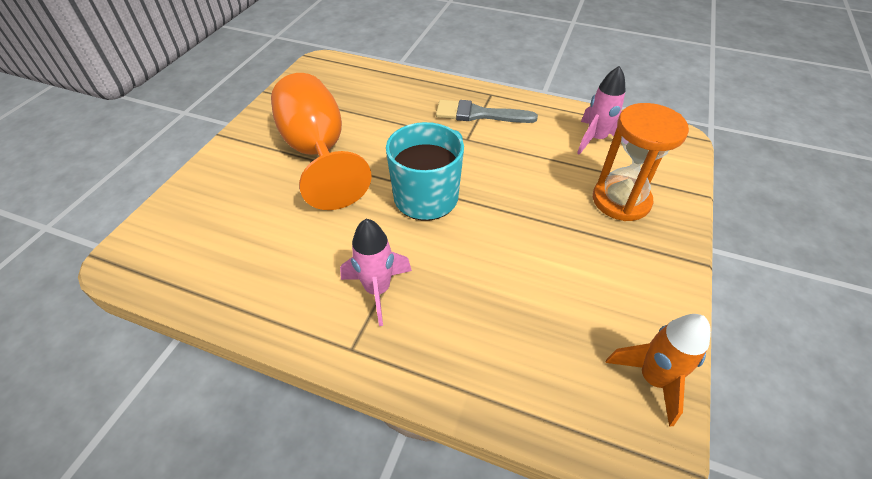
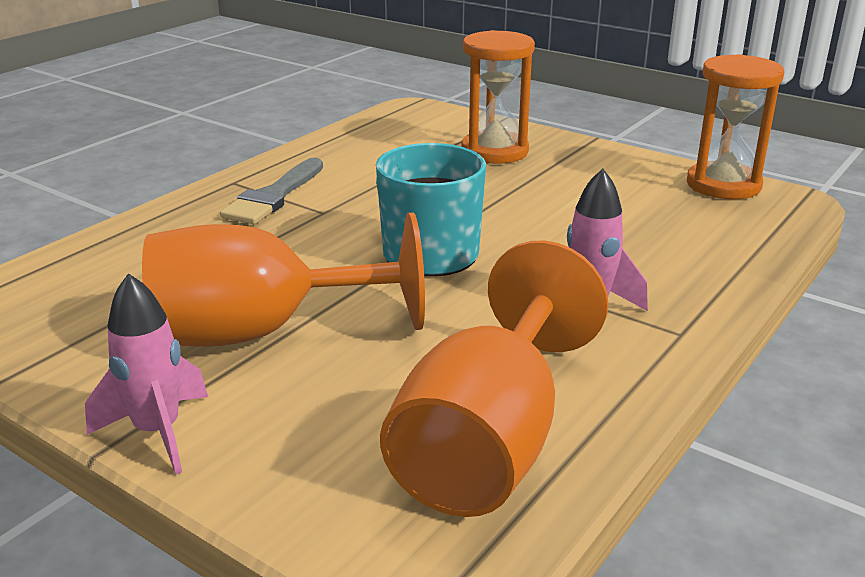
camera: 75 degrees left, 20 degrees down
(221, 260) = (488, 443): none -> orange goblet
(596, 139) = (384, 142): pink rocket -> pink rocket (158, 432)
(652, 379) = (723, 185): orange rocket -> orange hourglass

